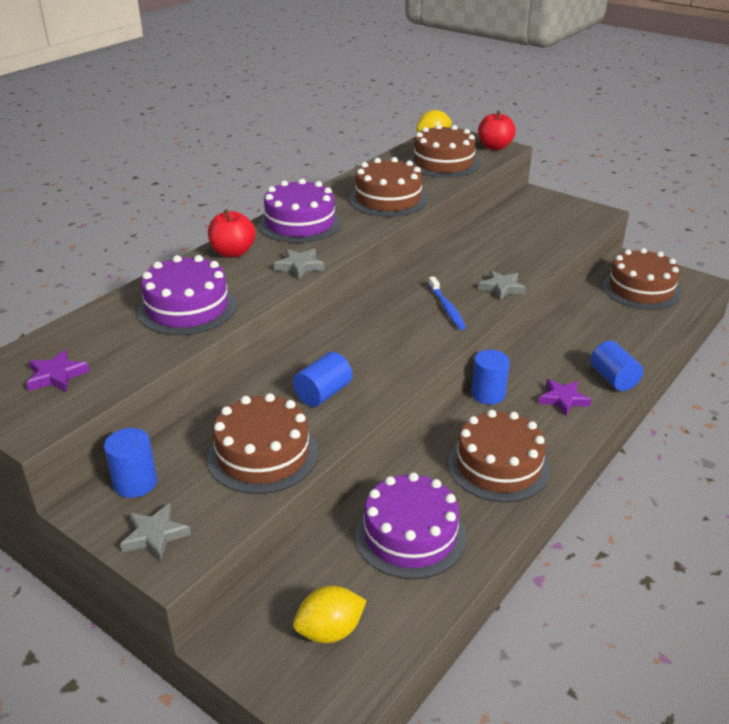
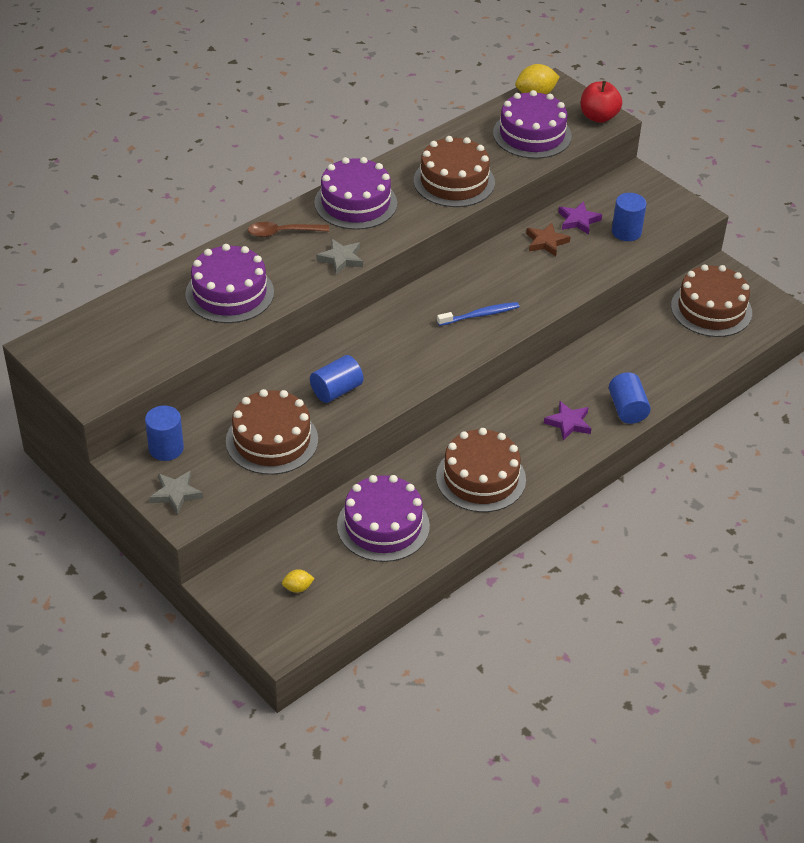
camera: 10 degrees right, 10 degrees up
(56, 376) = (113, 348): purple star -> purple star (578, 220)
(233, 253) = (282, 232): red apple -> brown spoon
(330, 631) = (298, 588): yellow lemon -> yellow lemon, size x0.55
(443, 163) = (532, 134): brown cake -> purple cake
(447, 308) = (480, 315): blue toothbrush -> blue toothbrush turned 105 degrees counterclockwise
(482, 246) = (546, 242): none -> brown star
(488, 394) = (500, 406): blue cylinder -> blue cylinder (626, 232)
(502, 288) = (544, 298): grey star -> none

